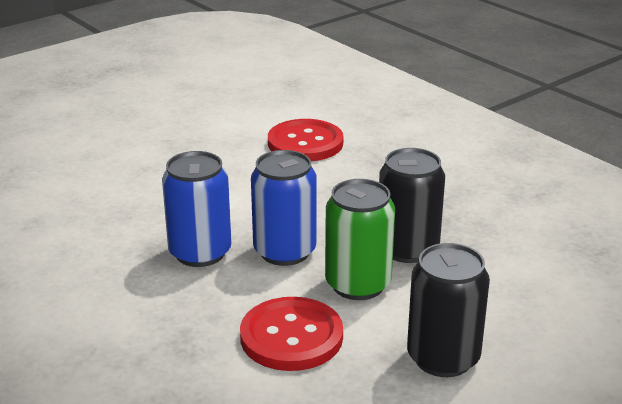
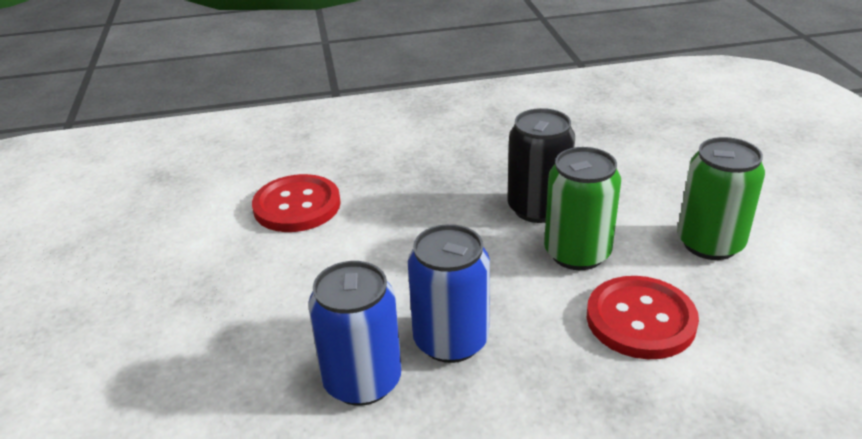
camera: 60 degrees left, 5 degrees up
(284, 251) = (491, 280): blue can -> blue can (362, 381)
(443, 358) = (710, 243): black can -> green can

